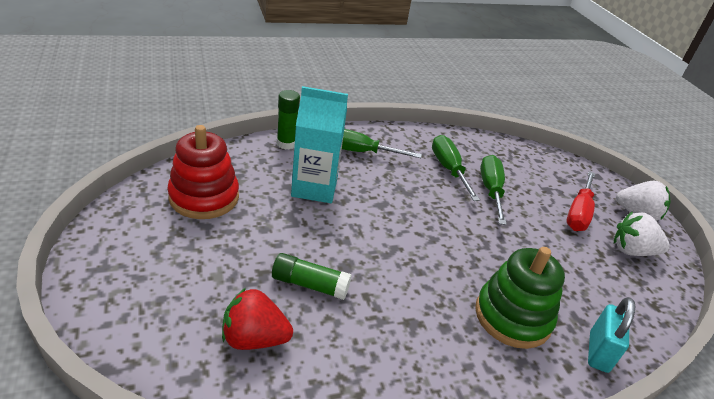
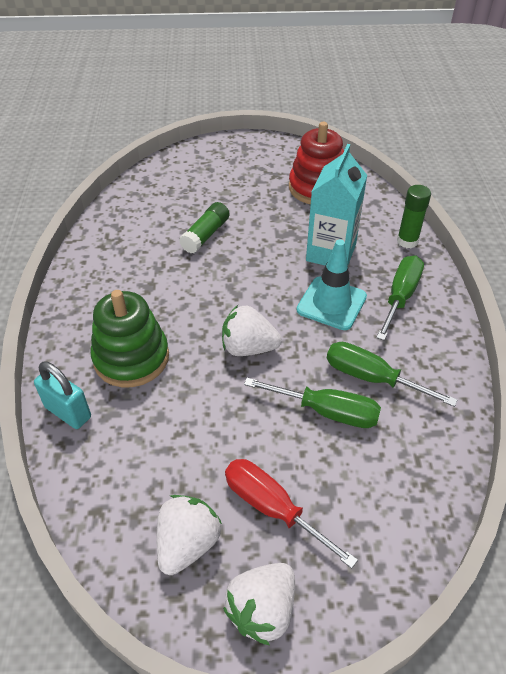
camera: 110 degrees right, 10 degrees up
(254, 338) = (164, 205): red strawberry -> none
(381, 187) = (331, 303): none -> turquoise traffic cone
(448, 169) = (371, 378): green screwdriver -> green screwdriver turned 150 degrees counterclockwise
(456, 234) = (248, 348): none -> white strawberry

